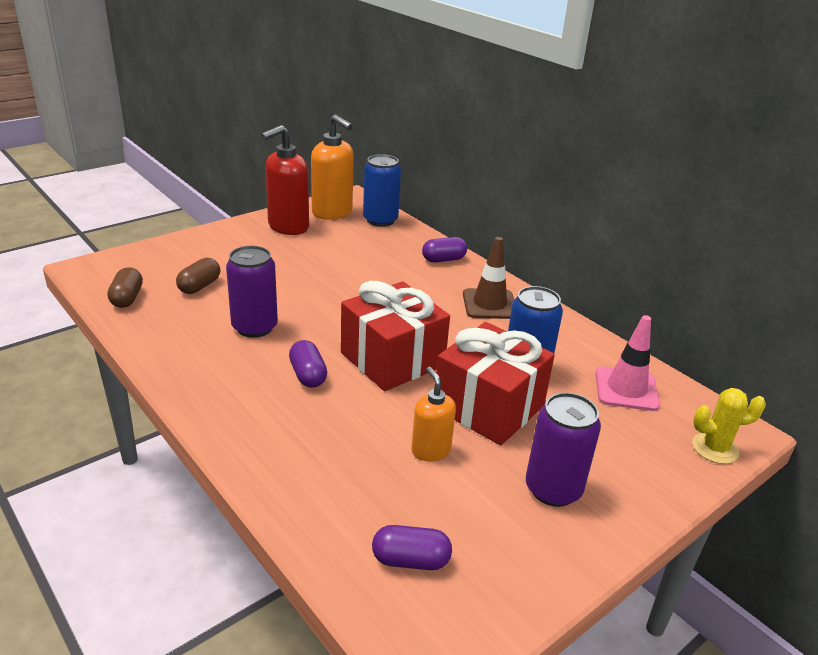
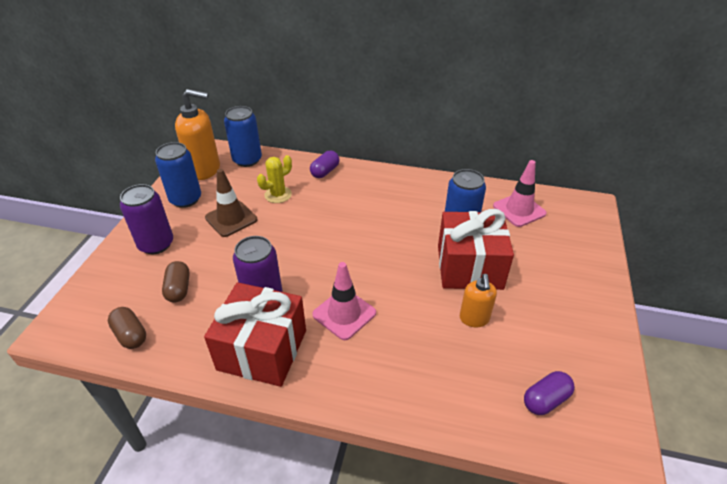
camera: 35 degrees left, 10 degrees up
(288, 227) = (185, 199): red soap dispenser -> blue can
(308, 375) = (344, 314): purple capsule -> pink traffic cone
(392, 359) = (381, 267): red gift -> red gift (262, 349)
(430, 450) = (474, 319): orange soap dispenser -> orange soap dispenser turned 120 degrees counterclockwise
(489, 304) = (389, 192): brown traffic cone -> brown traffic cone (231, 219)
(553, 489) = (556, 300): purple can -> purple can (156, 244)
(715, 448) = (592, 222): yellow cactus -> yellow cactus (278, 195)

